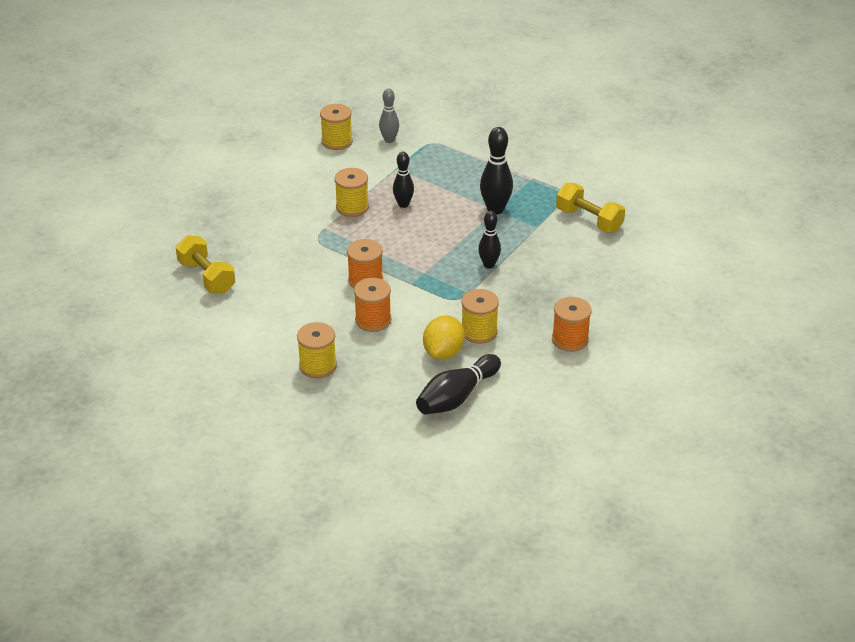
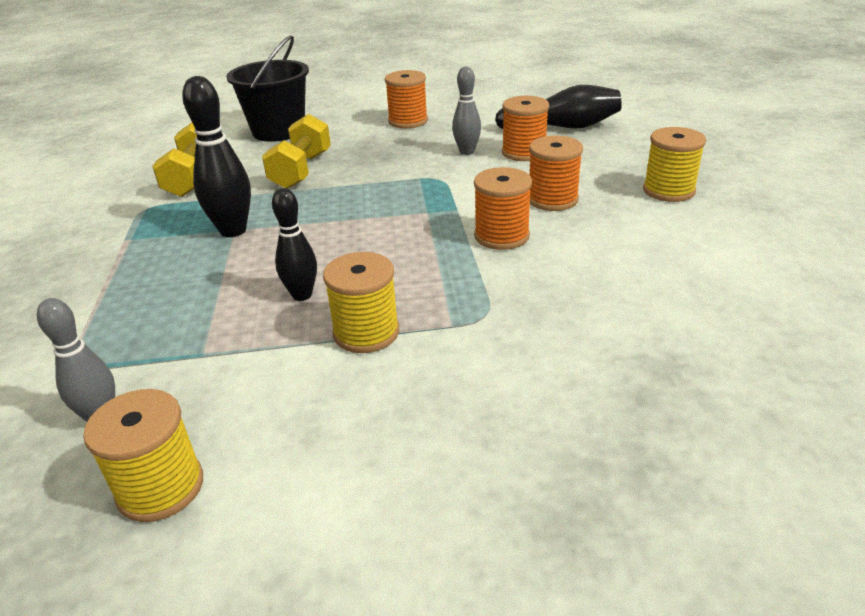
camera: 130 degrees left, 5 degrees down
(207, 277) = (731, 354): yellow dumbbell -> yellow dumbbell (301, 171)
(443, 352) = (524, 152): yellow lemon -> orange spool
(479, 332) = (467, 152): yellow spool -> grey bowling pin
(489, 265) = (354, 189): black bowling pin -> none
(630, 279) = (278, 131): none -> black bucket

